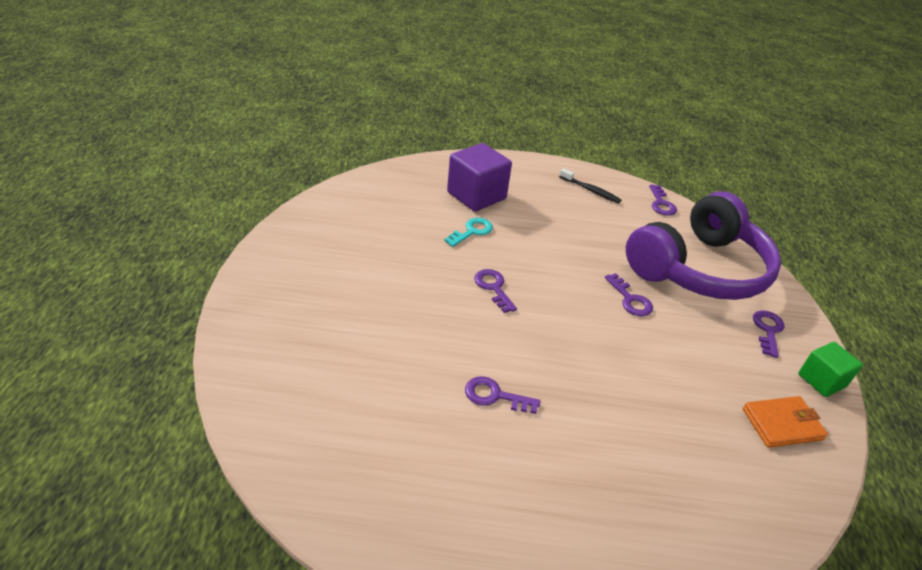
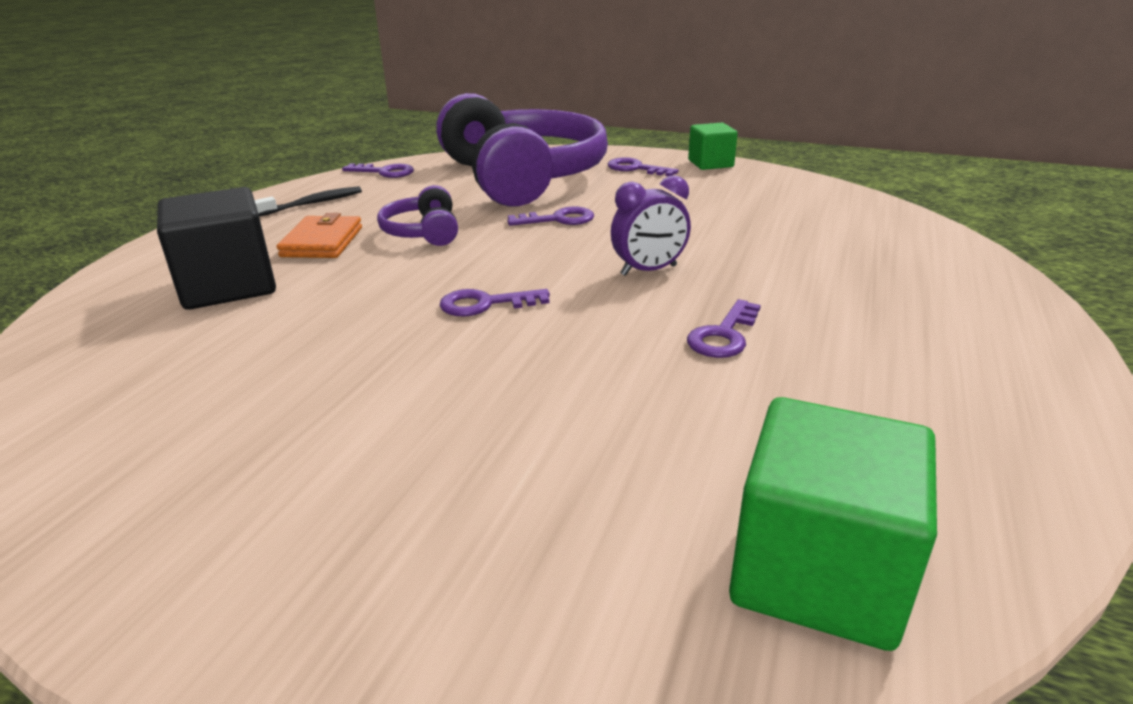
camera: 70 degrees left, 10 degrees down
(296, 432) = (818, 573): none -> green cube
(472, 231) = (326, 303): turquoise key -> none
(476, 195) = (228, 286): purple cube -> black cube
(570, 354) = (649, 270): none -> purple clock
(574, 243) = (423, 232): none -> purple headphones
(782, 424) = (768, 189): orange wallet -> orange wallet (322, 242)

